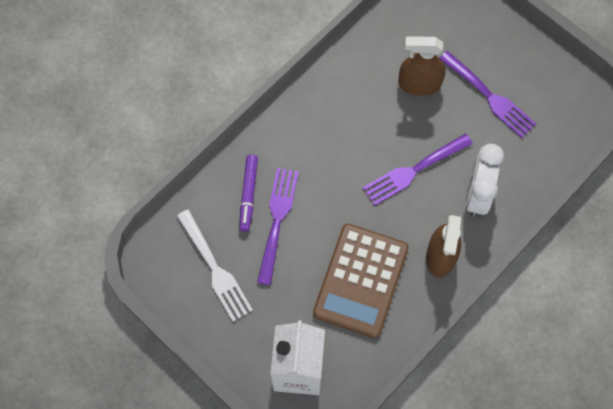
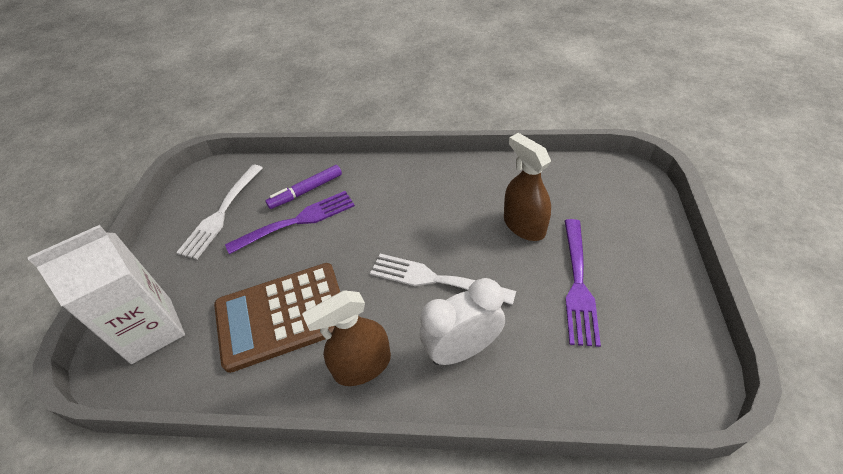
camera: 55 degrees right, 20 degrees down
(413, 170) = (435, 279): purple fork -> white fork

